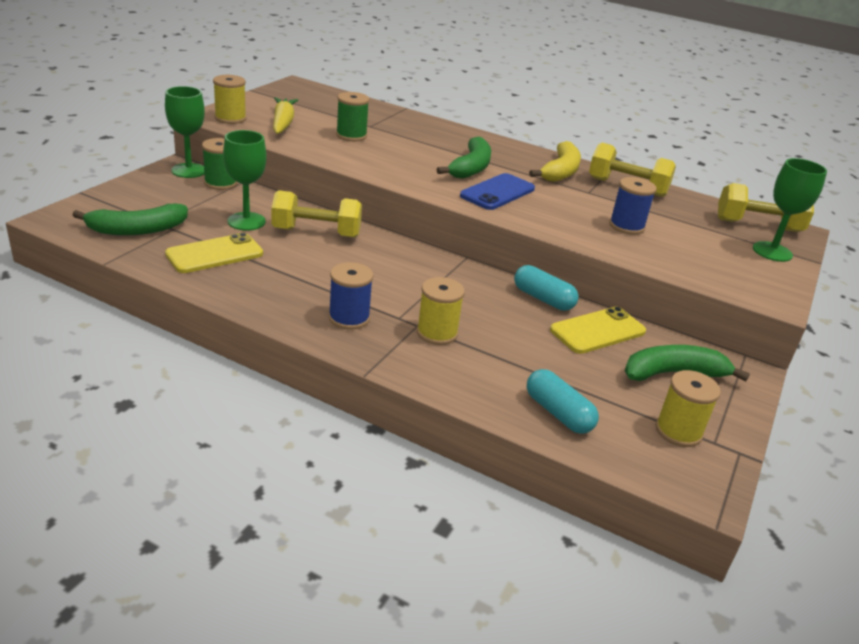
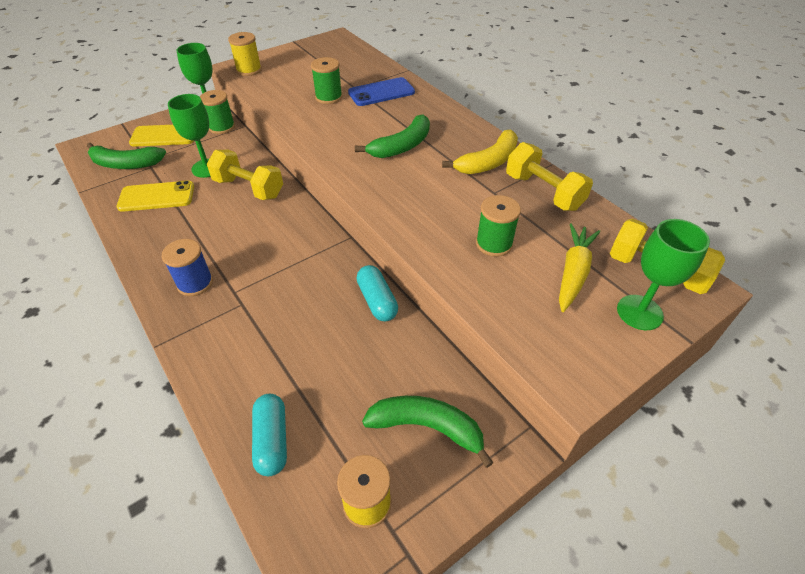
camera: 30 degrees right, 15 degrees up
(283, 123) = (285, 78): yellow carrot -> yellow carrot (573, 272)
(437, 333) = (249, 317): yellow spool -> none
(497, 192) = (399, 179): blue phone -> blue phone (381, 92)
(597, 331) = (396, 352): yellow phone -> yellow phone (164, 136)
(626, 226) = (494, 244): blue spool -> green spool

